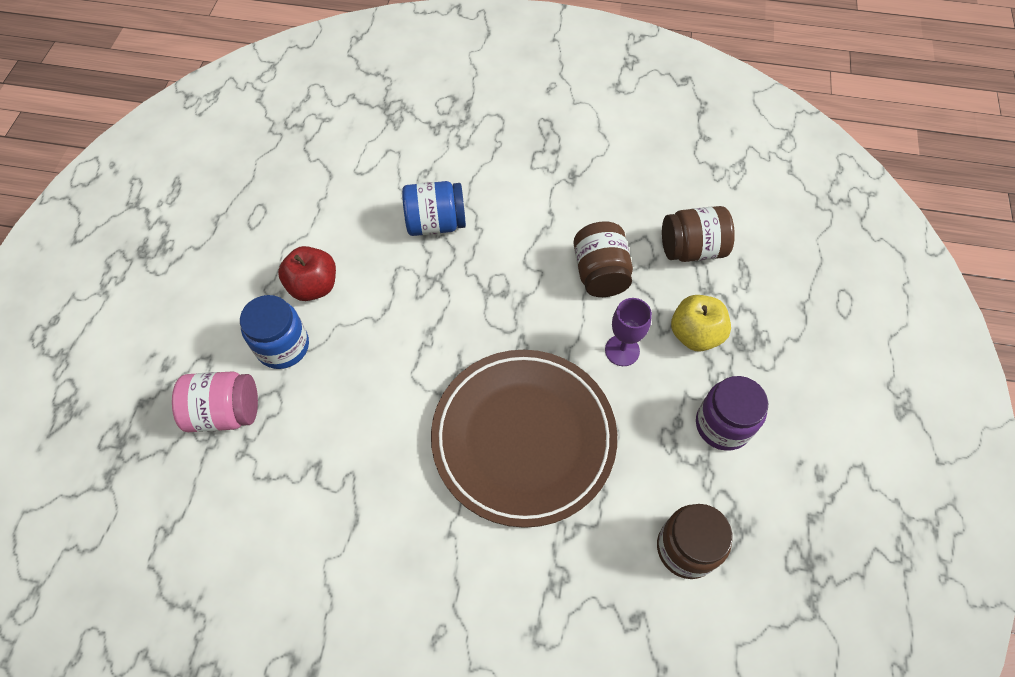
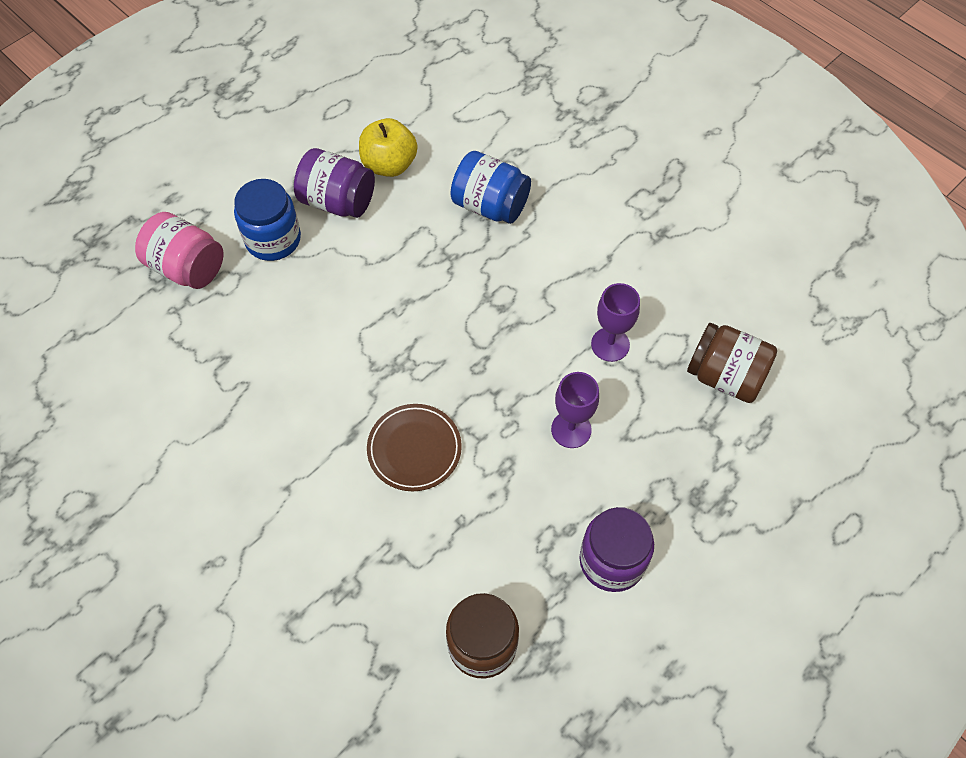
camera: 35 degrees right, 0 degrees up
(314, 286) = (337, 201): red apple -> purple jar
(523, 438) = (414, 449): brown plate -> brown plate, size x0.47
(600, 273) = (610, 344): brown jar -> purple goblet
(695, 334) = (657, 460): yellow apple -> yellow apple (389, 164)

